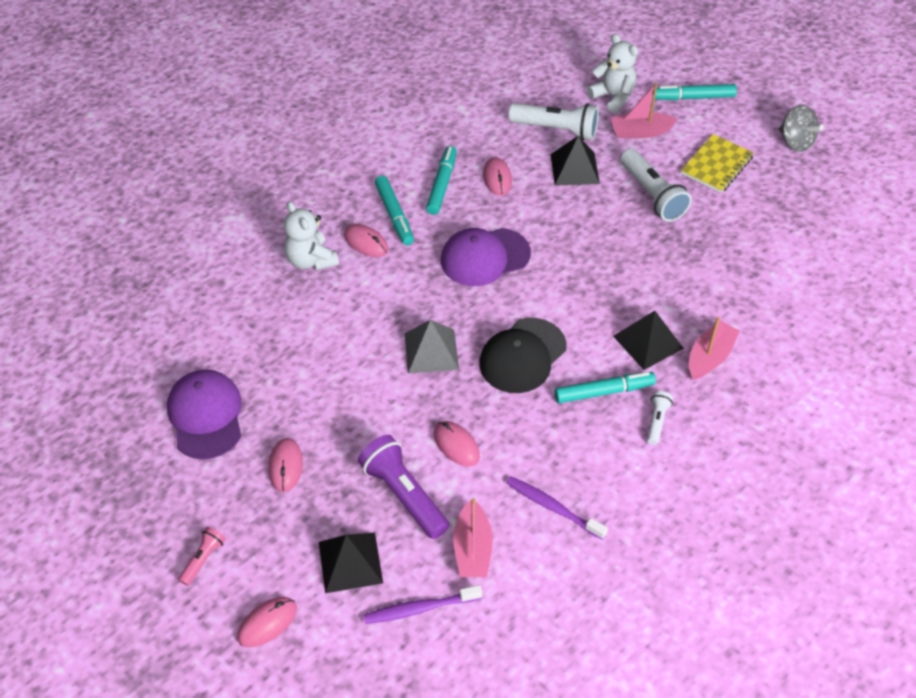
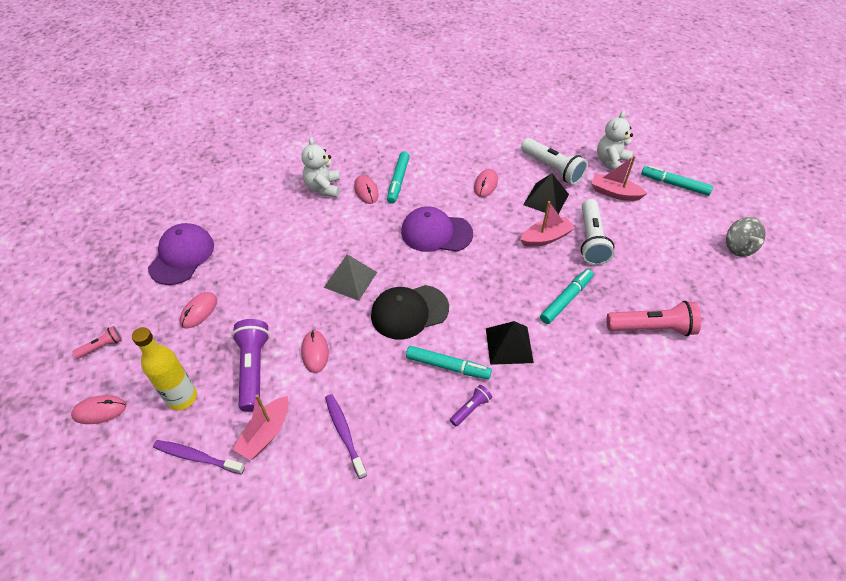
camera: 30 degrees right, 0 degrees up
(350, 562) = (182, 398): black pyramid -> yellow bottle
(441, 185) = (444, 174): turquoise marker -> turquoise marker (566, 299)
(613, 97) = (611, 162): white teddy bear -> white teddy bear turned 135 degrees counterclockwise
(656, 421) = (470, 409): white flashlight -> purple flashlight
(709, 357) = (549, 379): pink boat -> pink boat (546, 238)
(716, 165) = (659, 239): yellow notebook -> none
(769, 261) = (652, 328): none -> pink flashlight

